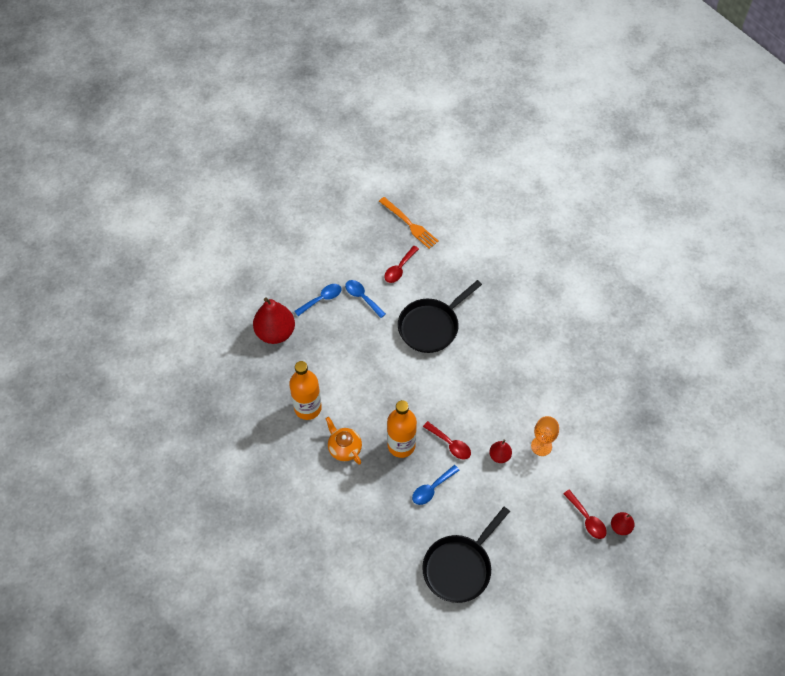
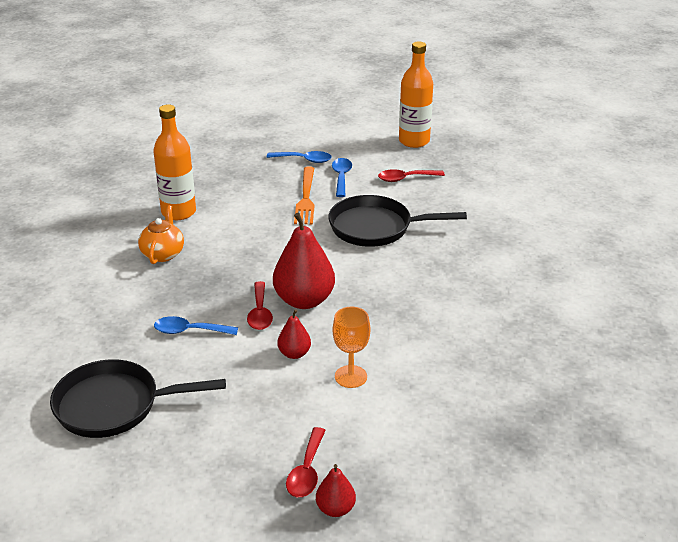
camera: 45 degrees right, 25 degrees down
(275, 332) = (232, 157): red pear -> red pear (304, 300)
(401, 445) = (214, 284): orange bottle -> orange bottle (414, 141)
(410, 224) = (461, 159): orange fork -> orange fork (306, 198)

